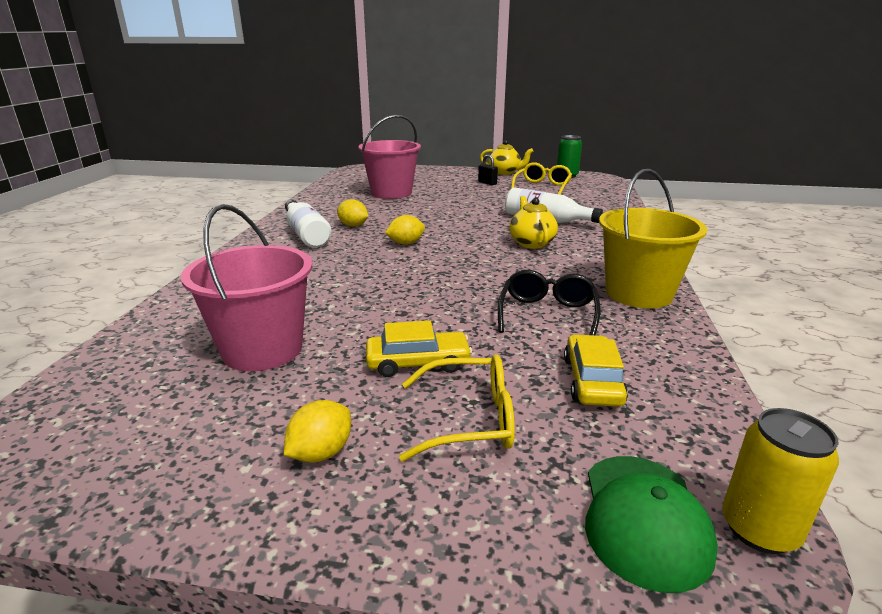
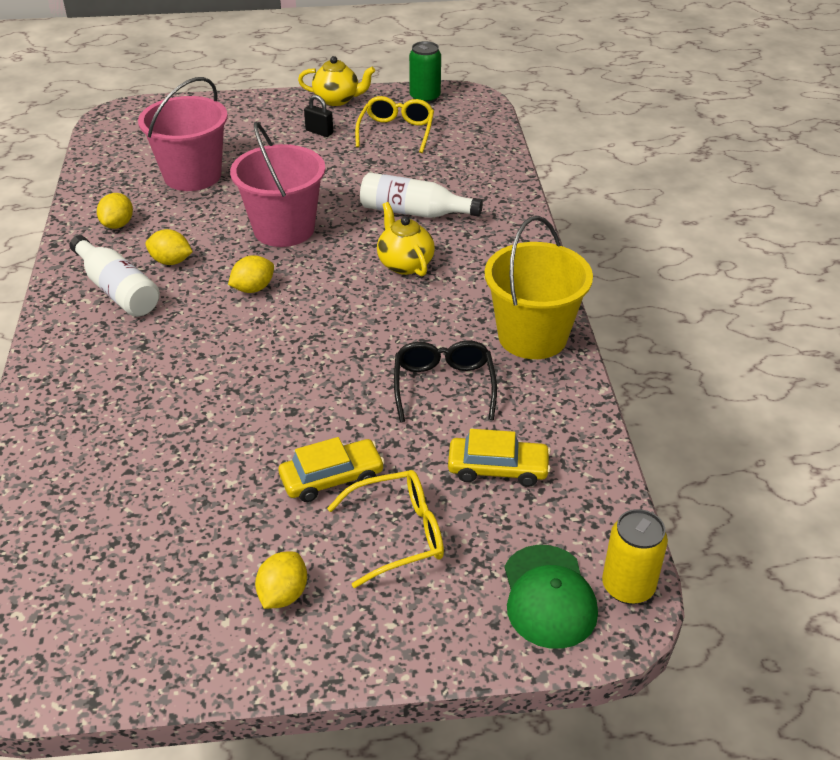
camera: 15 degrees left, 15 degrees up
(262, 349) = (167, 491): pink bucket -> pink bucket (284, 229)
(328, 207) = (118, 224): none -> yellow lemon
(592, 381) = (498, 468): yellow car -> yellow car turned 105 degrees clockwise

